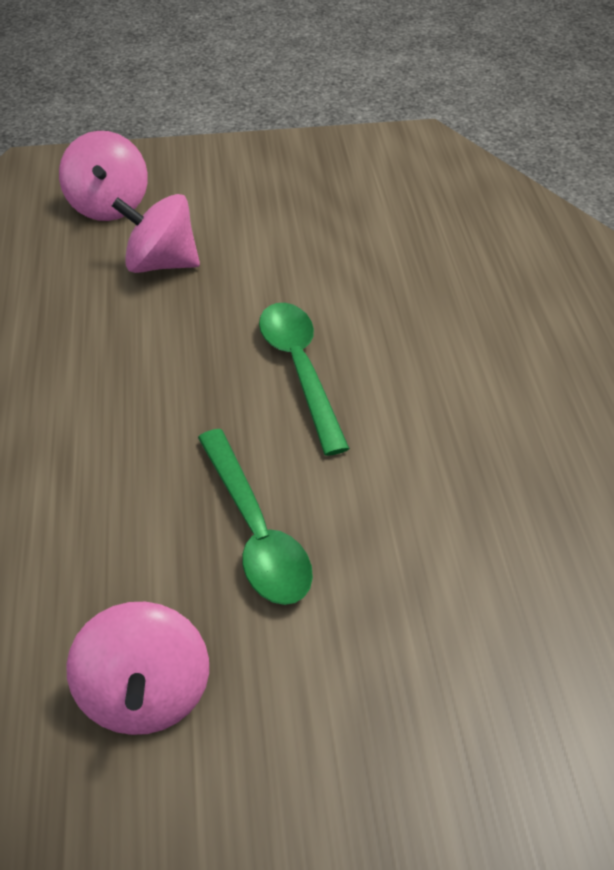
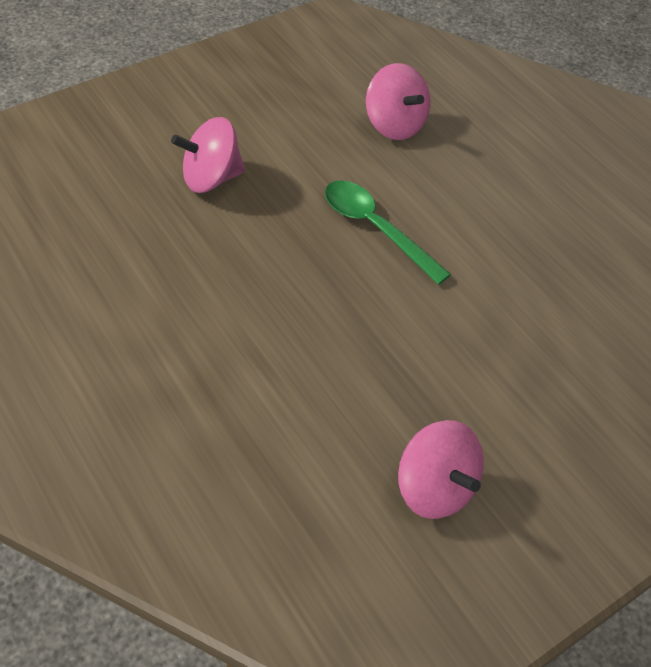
camera: 30 degrees left, 5 degrees up
(109, 205) = (129, 141): pink spinning top -> pink spinning top (395, 124)
(256, 531) = (428, 354): green spoon -> none

